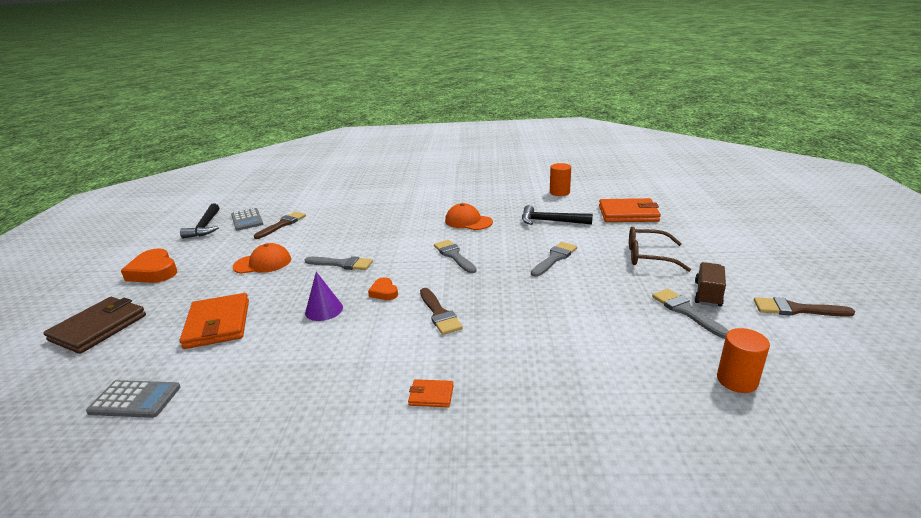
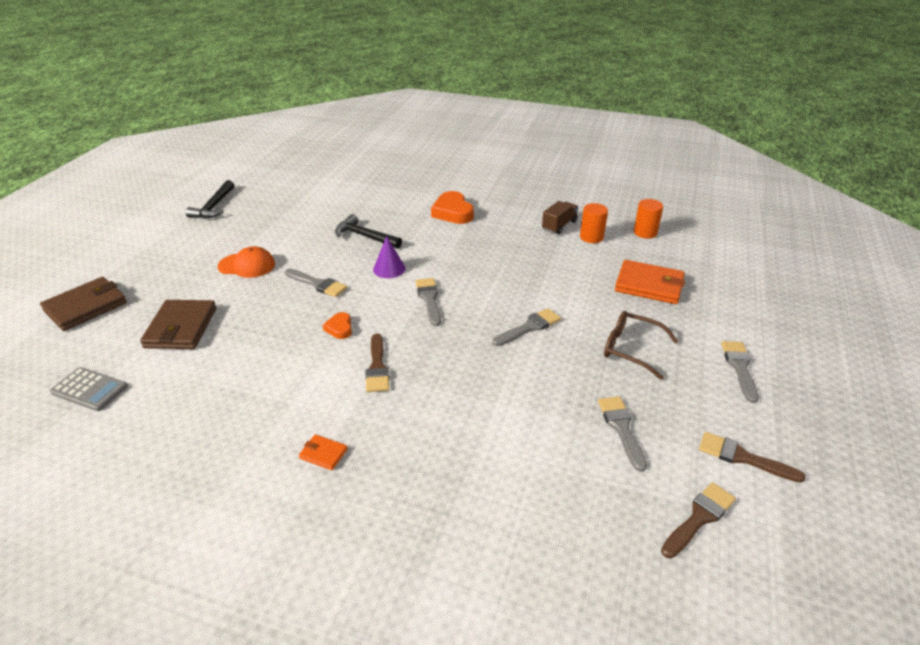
camera: 15 degrees right, 10 degrees up
(154, 271) = (150, 253): orange heart -> orange heart (452, 212)
(217, 324) = (181, 328): orange wallet -> brown wallet
(247, 220) = (255, 206): grey calculator -> none
(282, 224) = (285, 220): brown brush -> brown brush (699, 518)
(324, 310) = (276, 335): purple cone -> purple cone (389, 269)
(468, 221) = (468, 257): orange cap -> none
(550, 221) = (555, 276): black hammer -> black hammer (364, 236)
(707, 294) = (660, 413): brown truck -> brown truck (559, 226)
(737, 380) = (614, 520): orange cylinder -> orange cylinder (645, 232)
(740, 251) = (739, 367): none -> grey brush

